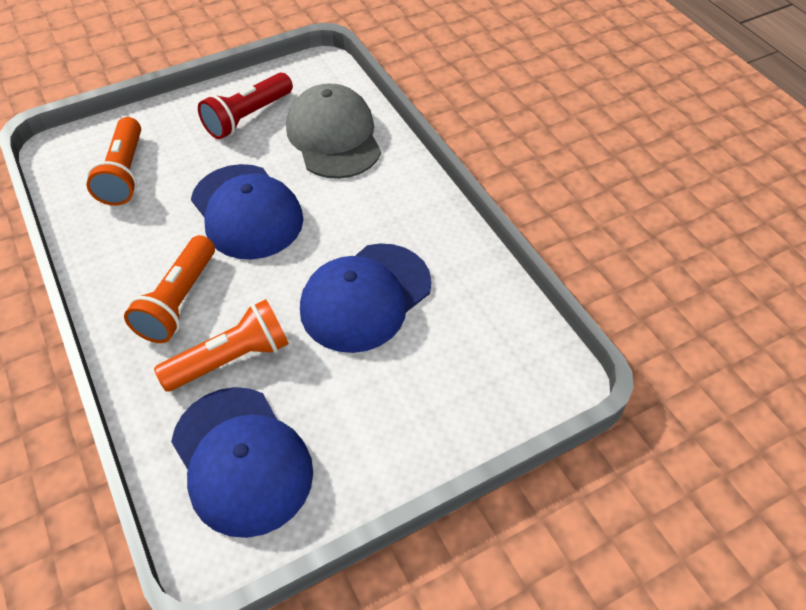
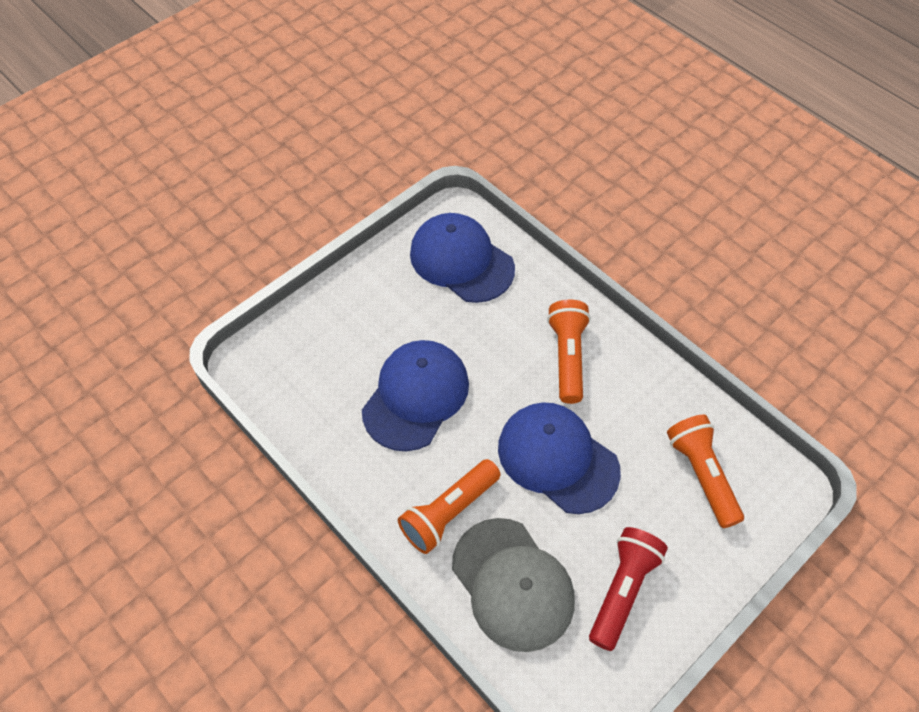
camera: 165 degrees right, 5 degrees up
(231, 359) = (501, 322): orange flashlight -> orange flashlight (449, 513)

